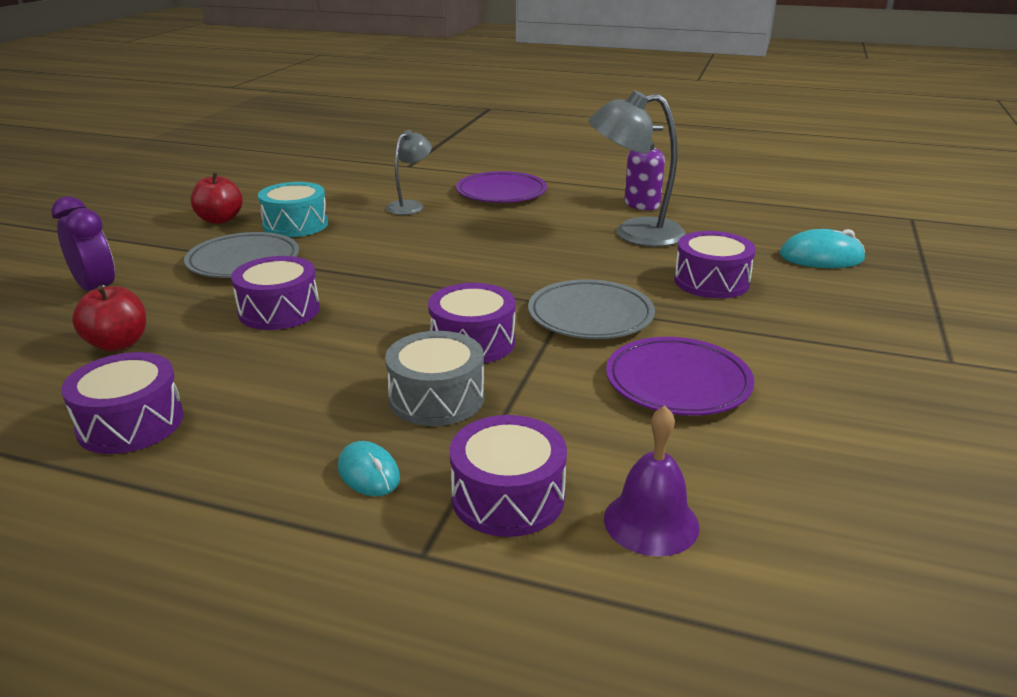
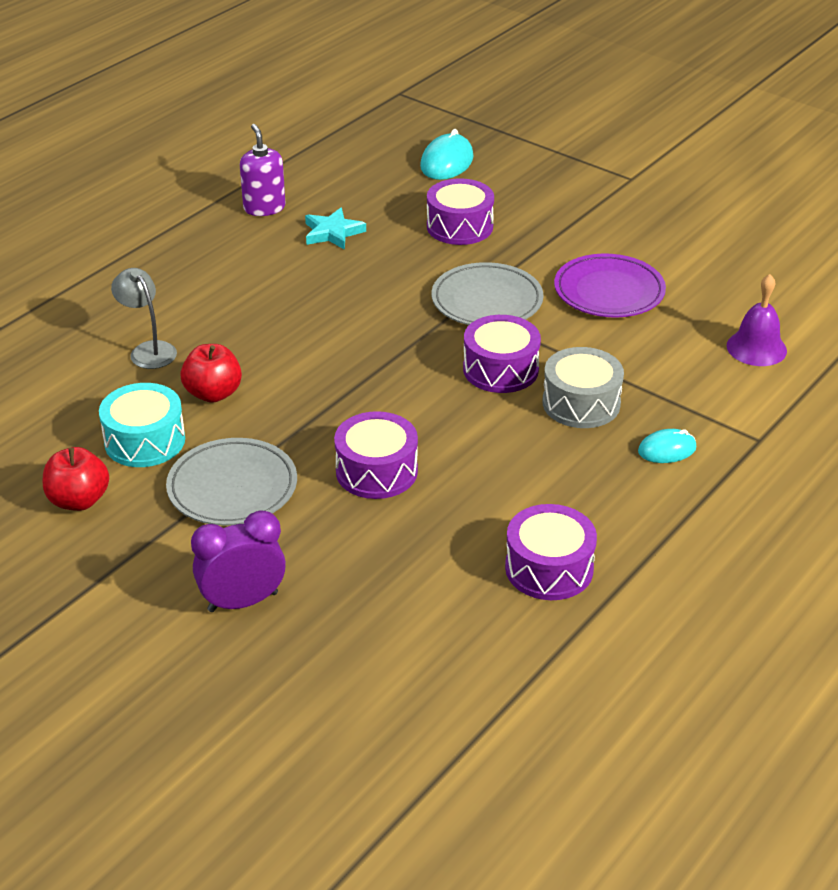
camera: 70 degrees left, 10 degrees up
(118, 344) = (392, 580): red apple -> red apple (213, 393)
(501, 193) = (158, 281): purple plate -> none
(508, 497) = (714, 395): purple drum -> none
(634, 233) = (333, 233): grey lamp -> turquoise star

